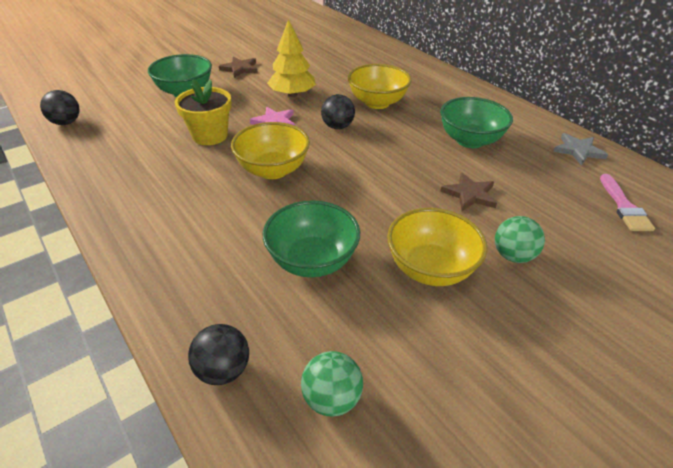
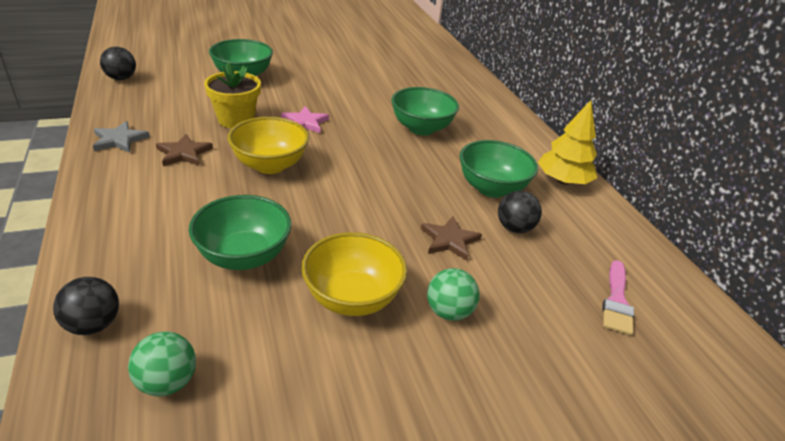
camera: 15 degrees right, 5 degrees down
(240, 69) = (309, 66): brown star -> brown star (184, 153)
(292, 94) = (342, 101): yellow tree -> yellow tree (563, 181)
(337, 126) = (363, 141): black ball -> black ball (514, 228)
(377, 103) = (421, 128): yellow bowl -> green bowl
(578, 151) = (608, 229): grey star -> grey star (119, 140)

